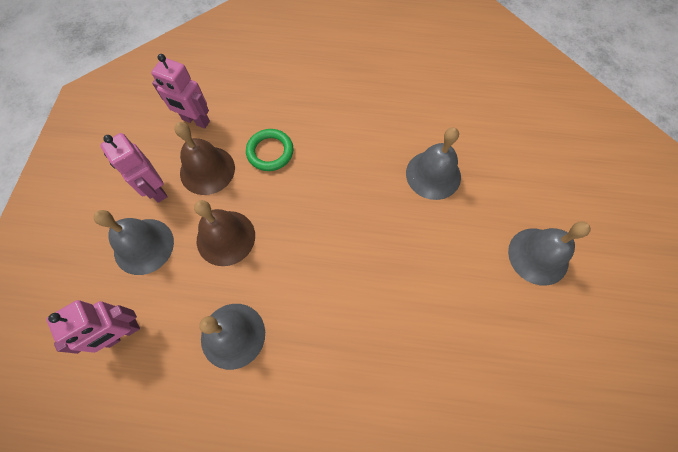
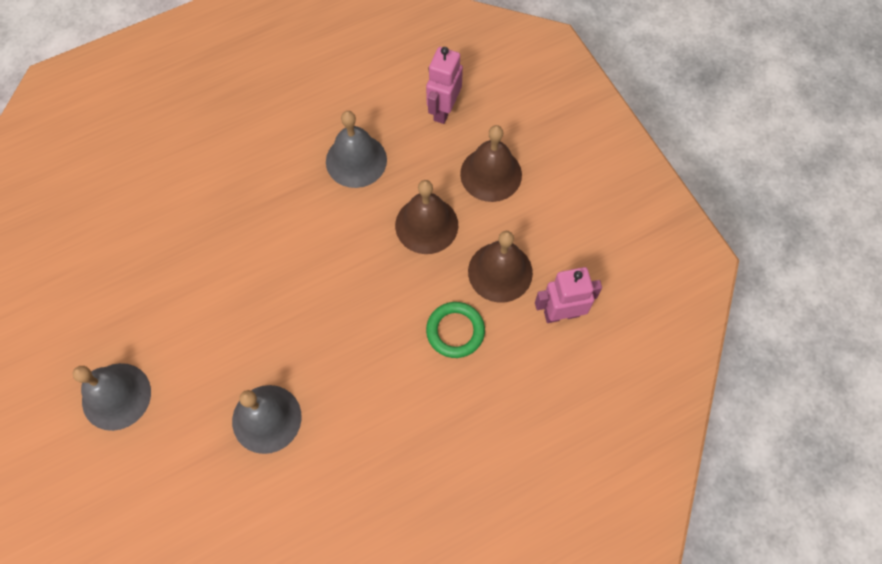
camera: 145 degrees right, 0 degrees up
(144, 246) = (491, 174): grey bell -> brown bell
(156, 190) = (529, 223): pink robot -> none

